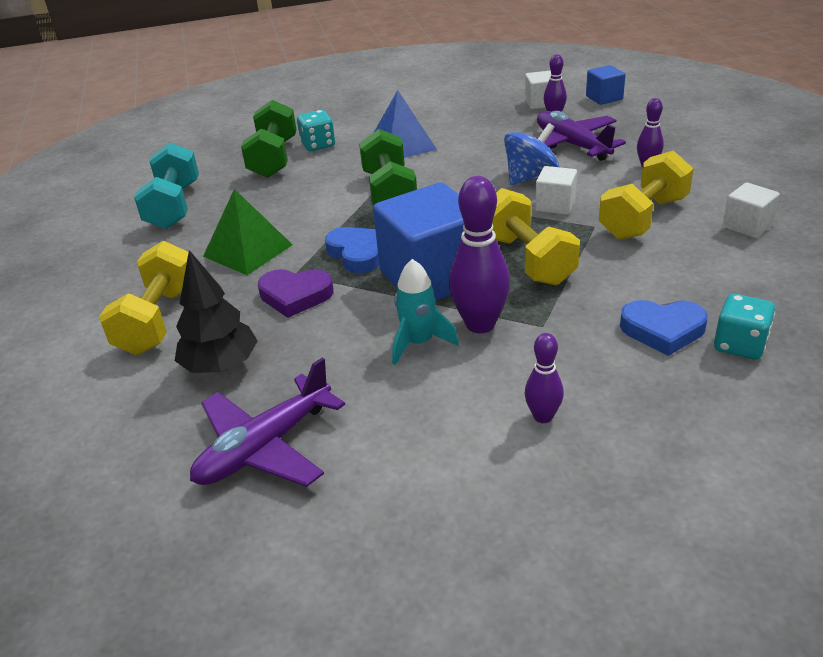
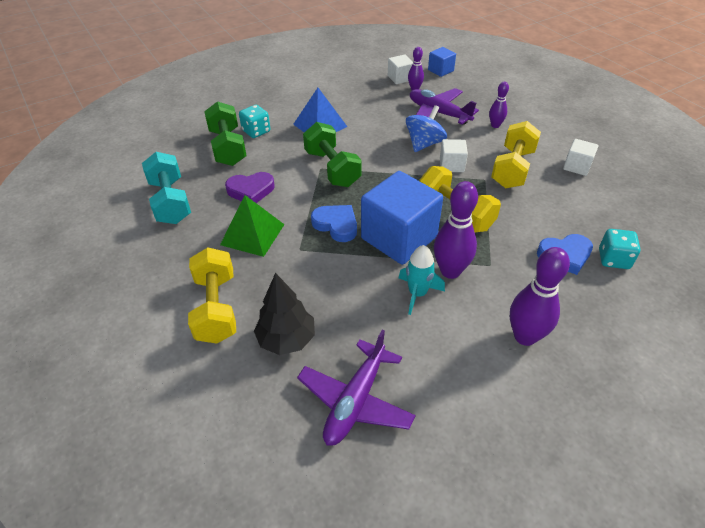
camera: 20 degrees left, 10 degrees up
(295, 296) = (310, 269): purple heart -> purple heart (251, 190)
(543, 416) = (525, 336): purple bowling pin -> purple bowling pin, size x1.80

